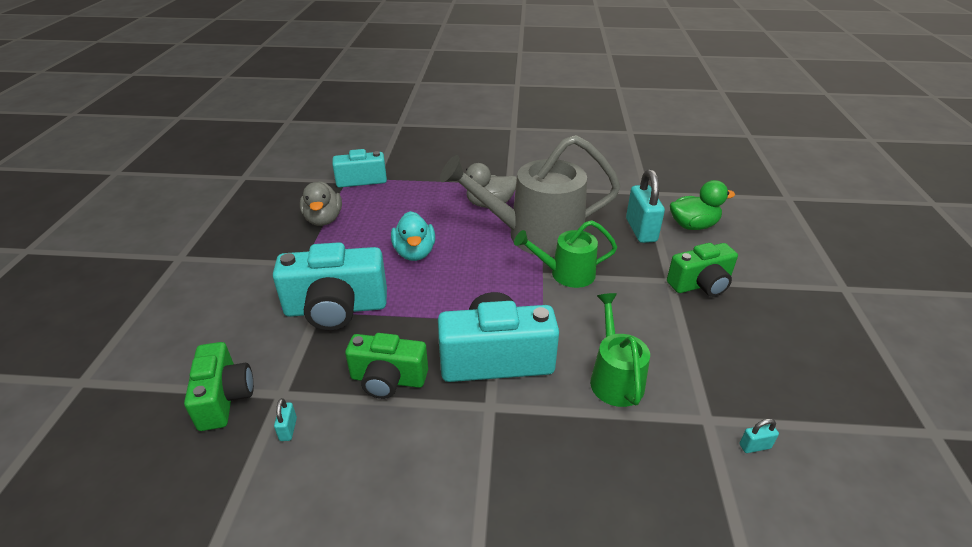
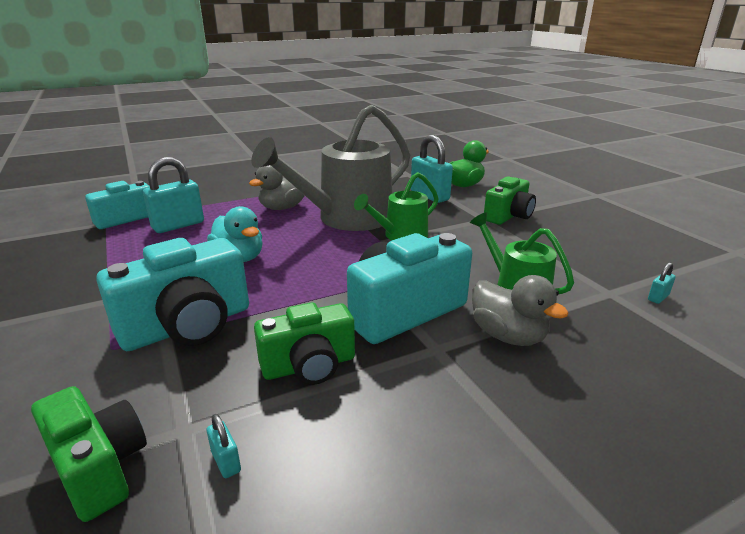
camera: 30 degrees left, 10 degrees down
(323, 219) = (104, 258): grey duck -> grey duck (508, 336)
(394, 200) = (178, 225): none -> turquoise padlock

